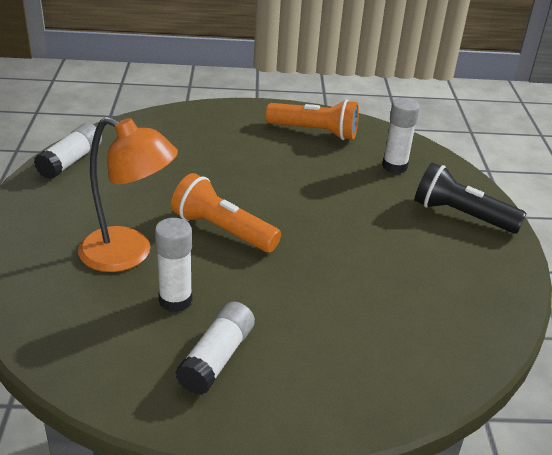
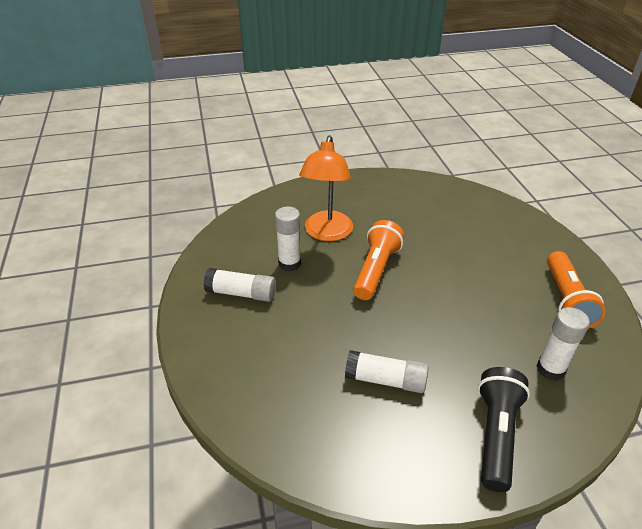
camera: 80 degrees right, 5 degrees up
(71, 161) = (414, 184): white glue stick -> white glue stick (385, 380)

